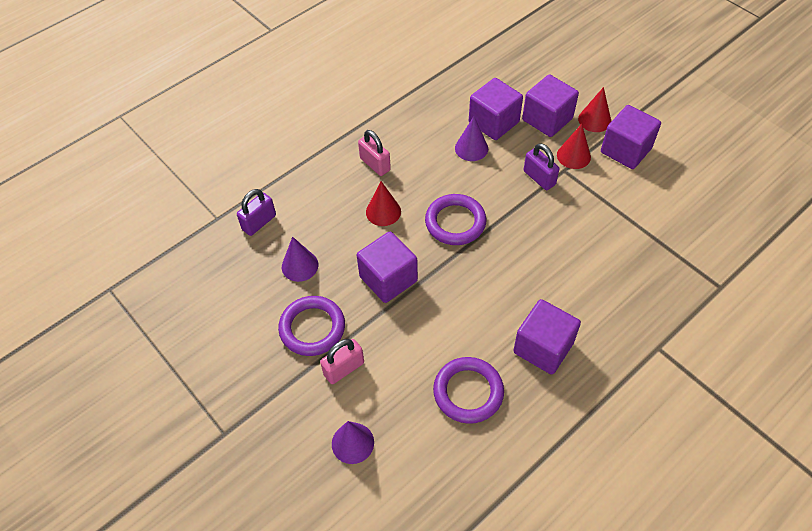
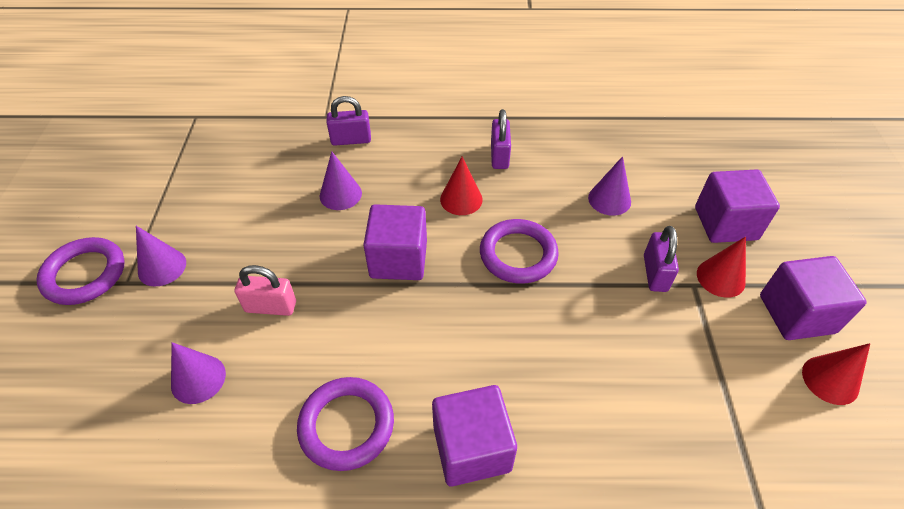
camera: 40 degrees right, 5 degrees down
(236, 405) = (162, 267): none -> purple cone
(312, 328) = (289, 252): purple ring -> purple ring (85, 274)
(375, 164) = (499, 156): pink padlock -> purple padlock
(493, 122) = (659, 191): purple cube -> none
(594, 120) = (786, 258): red cone -> red cone (830, 380)

